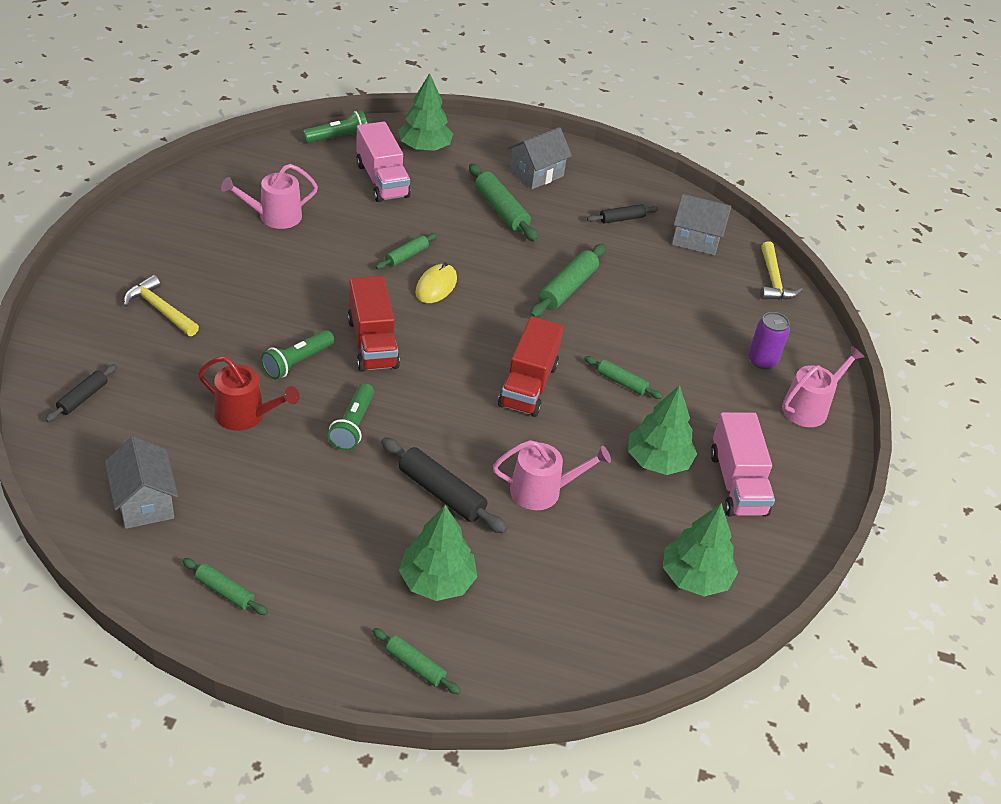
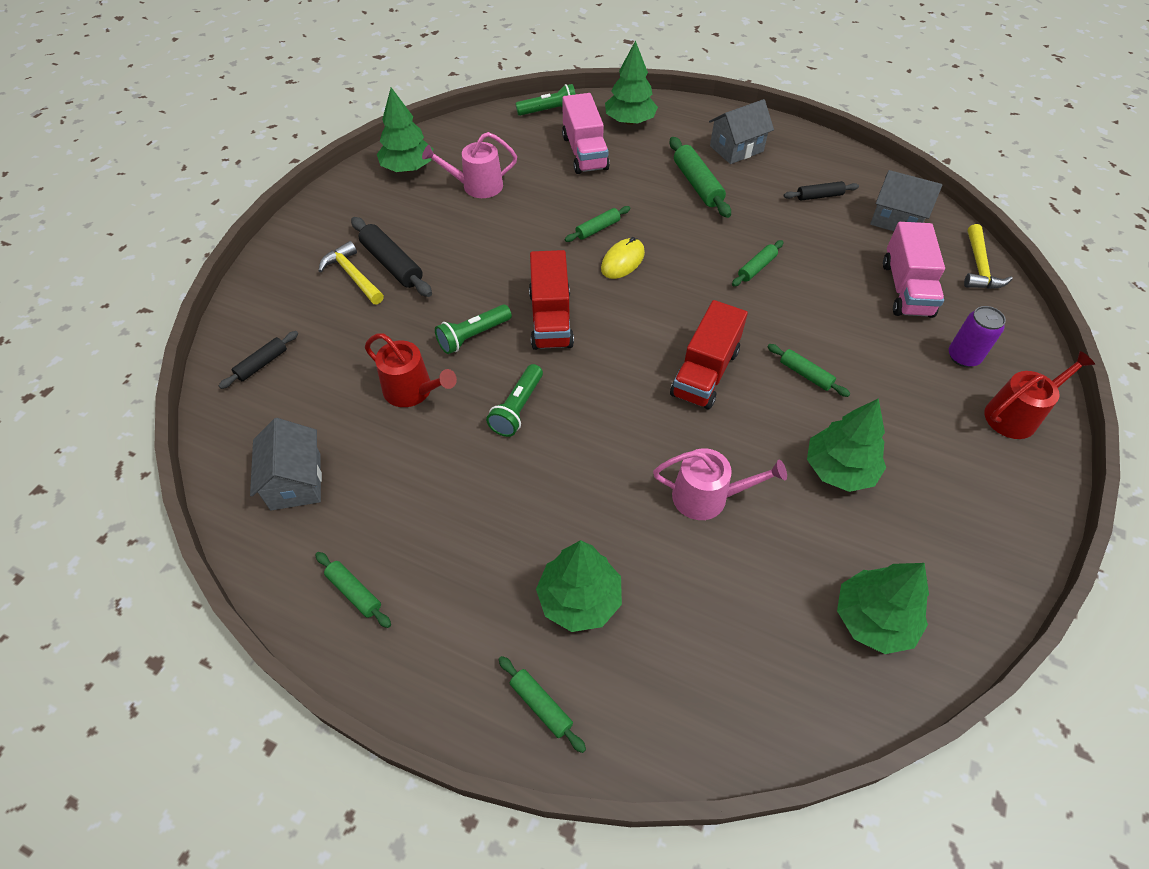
camera: 15 degrees right, 10 degrees up
(196, 199) = (408, 168): none -> green tree
(442, 493) = (598, 492): black rolling pin -> black rolling pin (392, 264)
(567, 288) = (756, 268): green rolling pin -> green rolling pin, size x0.60
(737, 483) = (929, 503): pink truck -> pink truck (906, 289)
(809, 408) = (1016, 415): pink watering can -> red watering can

